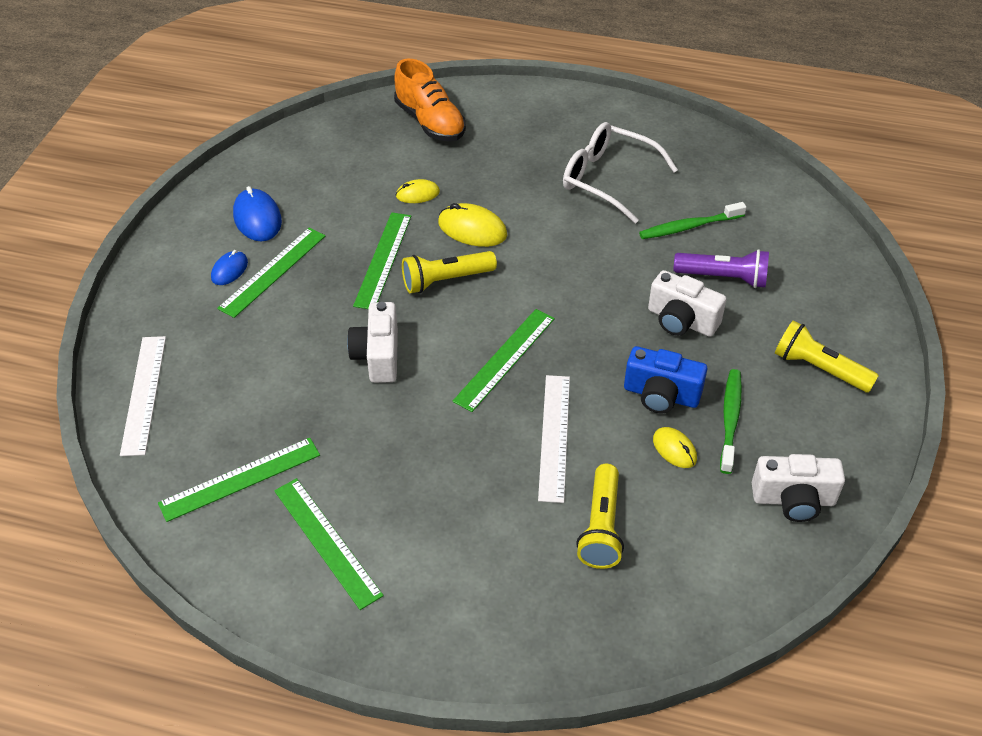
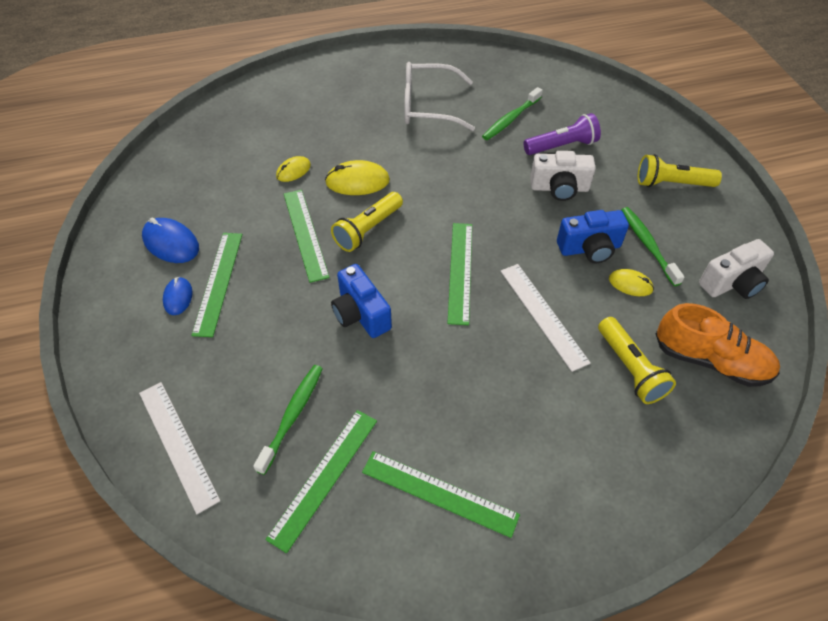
camera: 30 degrees left, 5 degrees up
(251, 416) = (292, 416): none -> green toothbrush
(378, 356) = (361, 314): white camera -> blue camera
(430, 122) = (261, 112): orange shoe -> orange shoe (710, 360)

